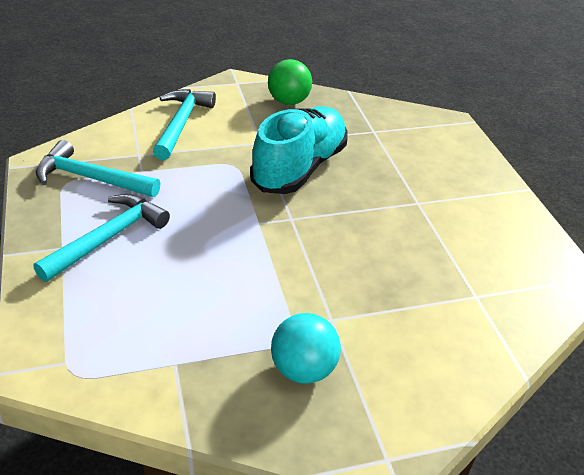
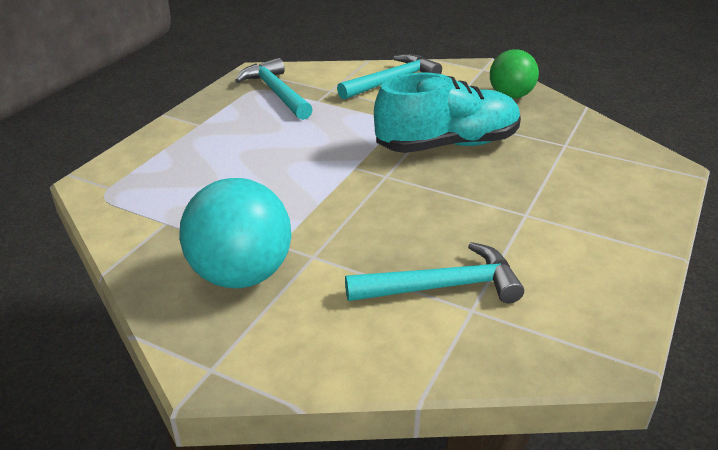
camera: 45 degrees right, 5 degrees down
(108, 238) = (234, 131): turquoise hammer -> turquoise hammer (442, 286)
(303, 369) = (241, 275): turquoise ball -> turquoise ball, size x1.54

